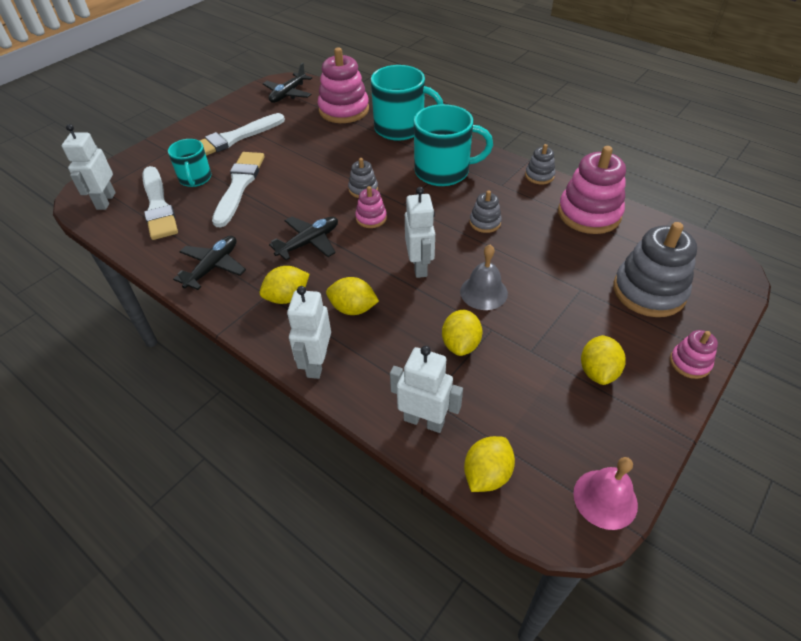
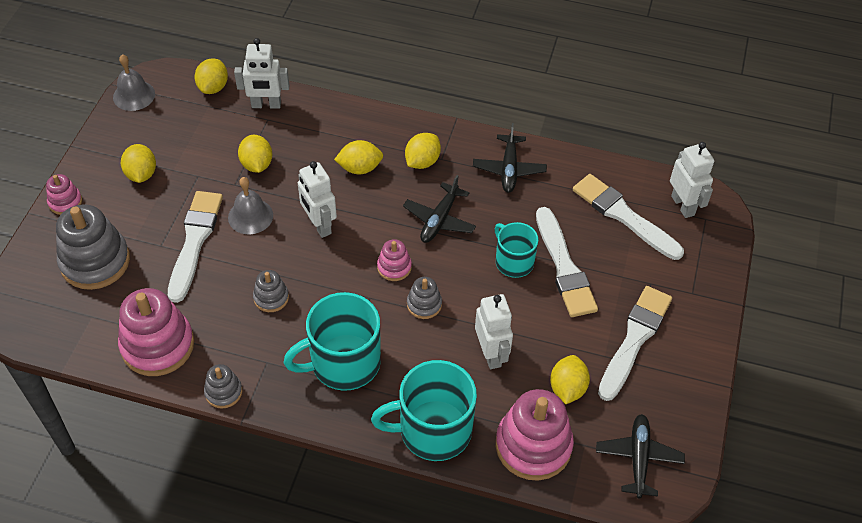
camera: 155 degrees right, 5 degrees up
(195, 179) = (621, 262): turquoise mug -> turquoise mug (513, 261)
(300, 127) = (567, 388): none -> yellow lemon
(316, 363) = (364, 119): white robot -> white robot (491, 354)
(545, 284) = (195, 241): none -> white brush
(605, 499) = (134, 95): pink bell -> grey bell

